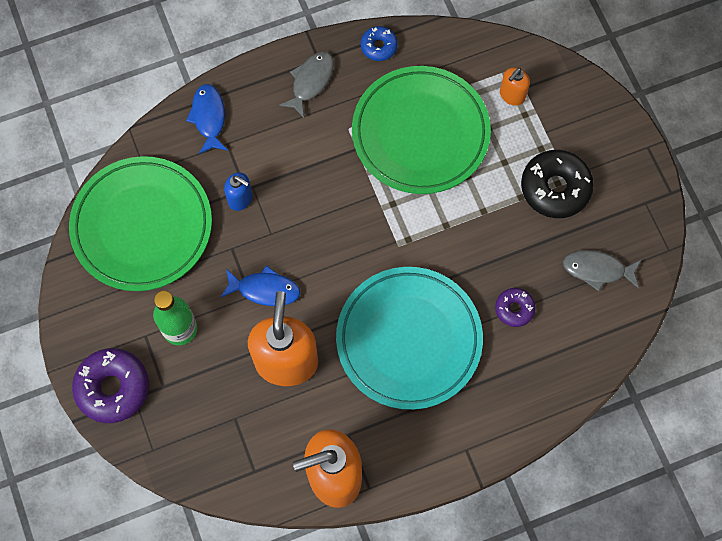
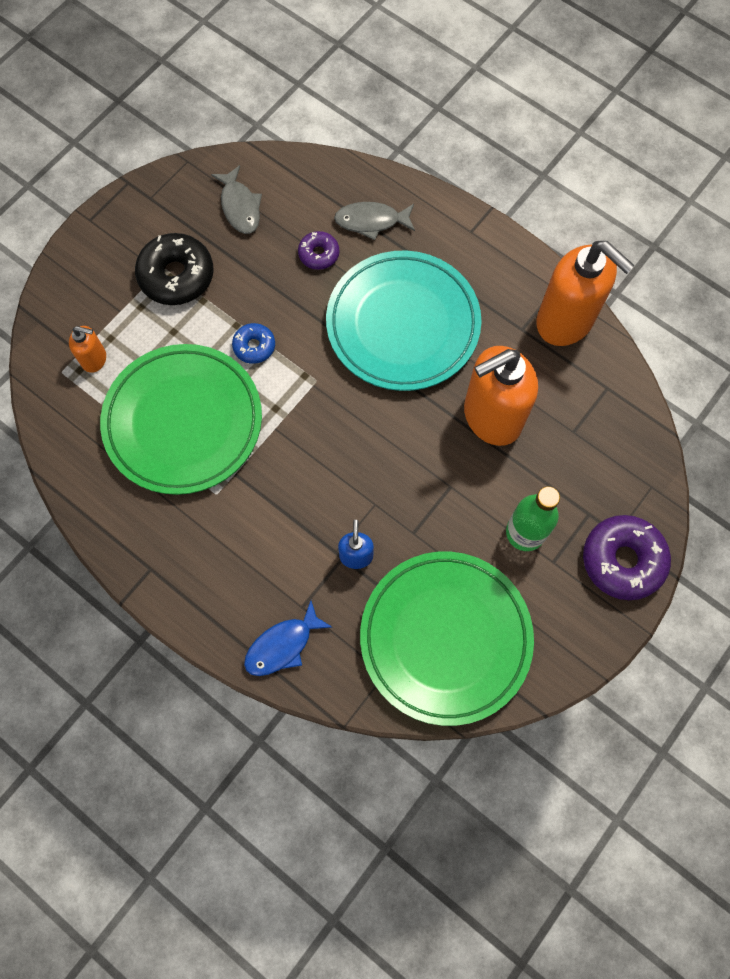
camera: 120 degrees left, 0 degrees up
(265, 289) = (435, 476): blue fish -> none
(310, 81) = (181, 562): grey fish -> grey fish (371, 221)
(379, 46) = (102, 515): blue donut -> blue donut (254, 346)

